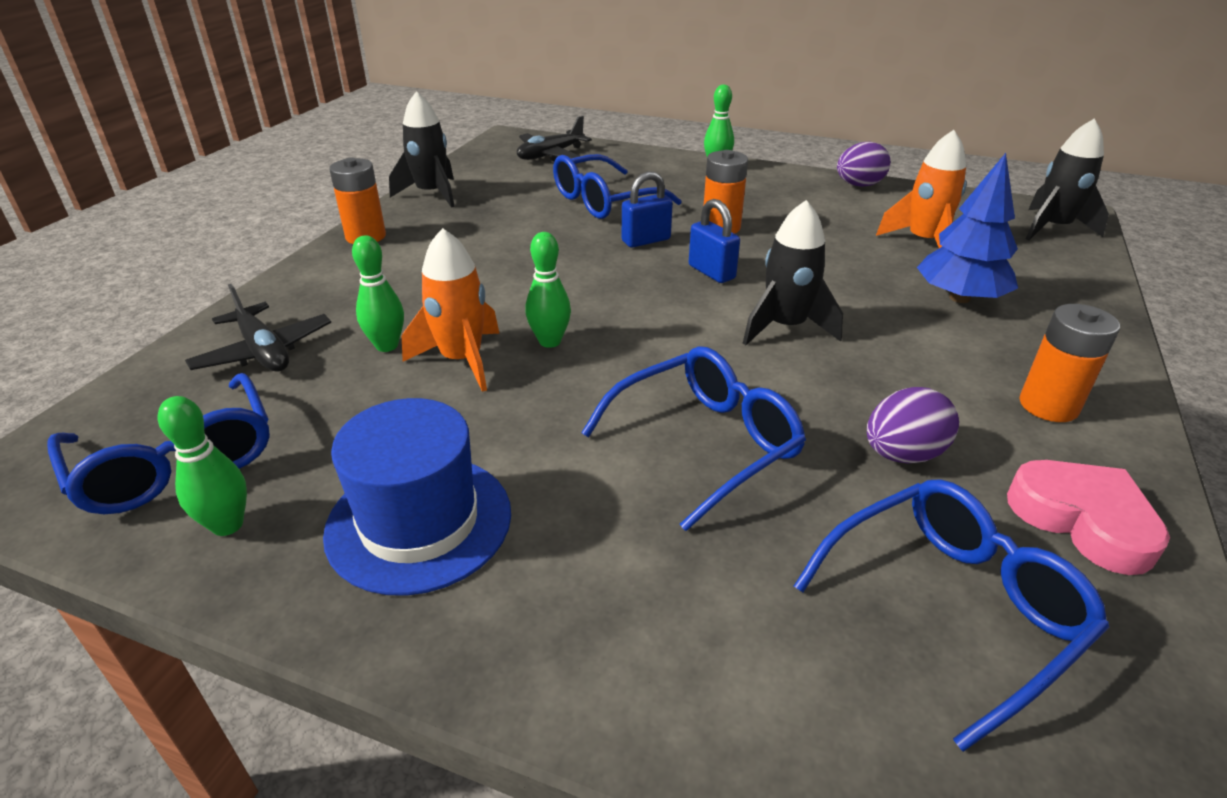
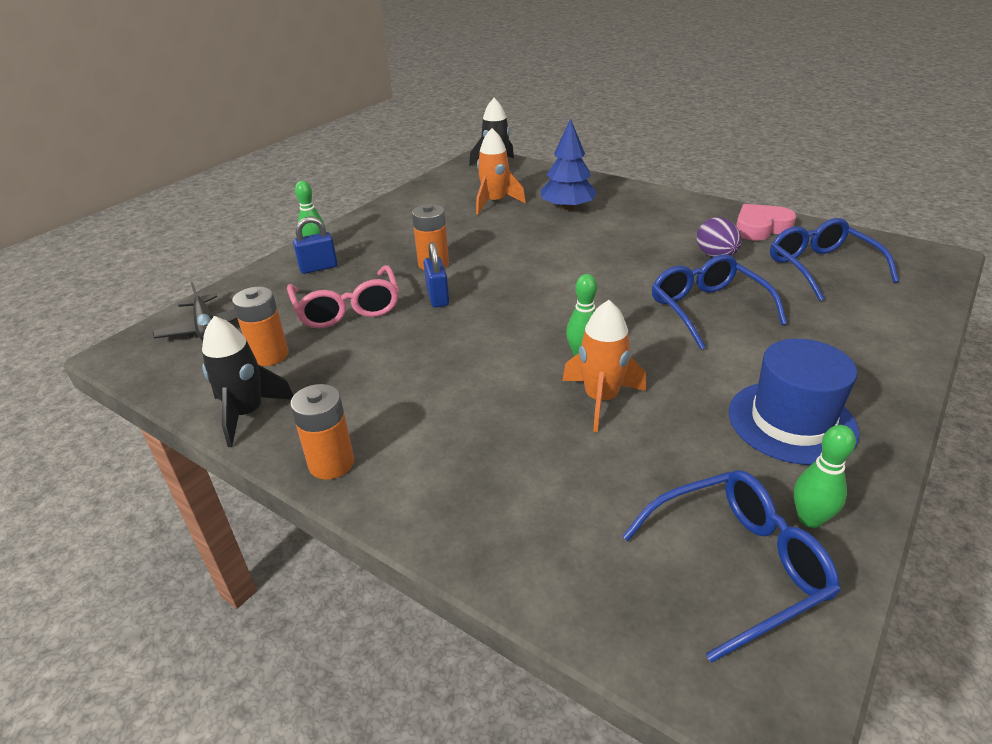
camera: 75 degrees left, 0 degrees up
(264, 351) = (562, 526): black plane -> none
(387, 345) = (570, 441): green bowling pin -> none
(604, 201) = (347, 309): blue glasses -> pink glasses
(711, 272) = (503, 278): blue padlock -> blue padlock (318, 268)
(785, 327) = (586, 264): black rocket -> none
(859, 185) = (397, 204): purple egg -> none
(1048, 405) = (676, 213): orange battery -> orange battery (269, 355)

